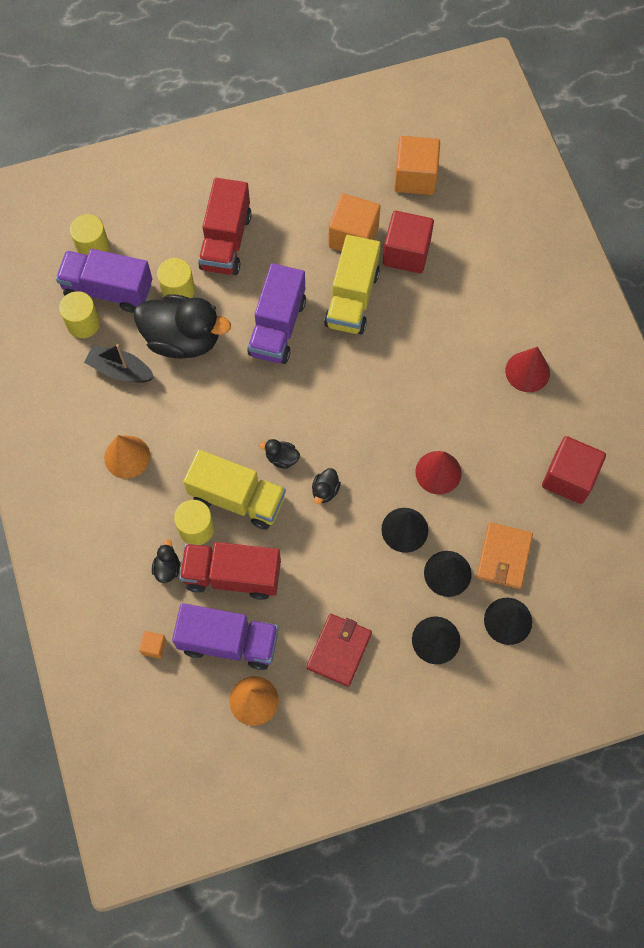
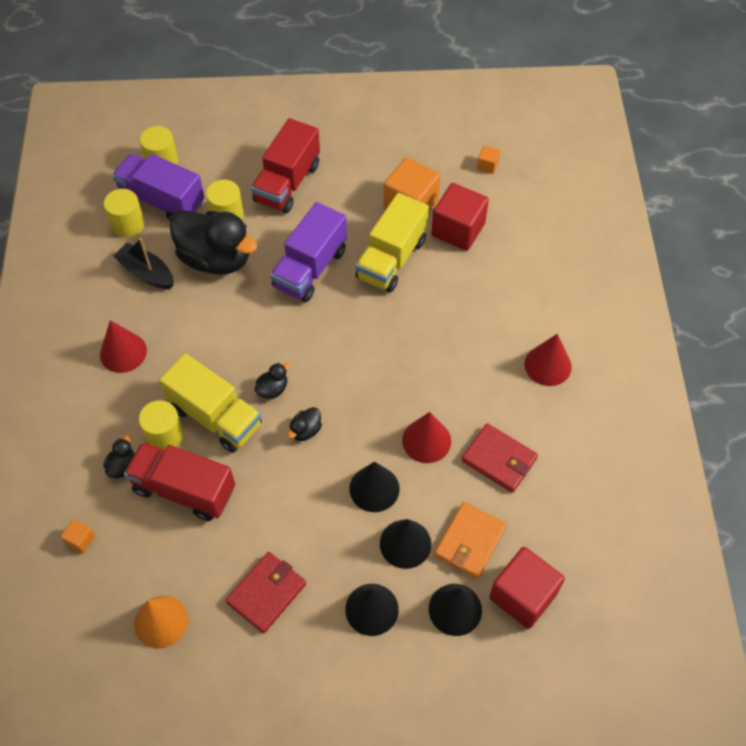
camera: 15 degrees right, 10 degrees down
(127, 457) = (123, 352): orange cone -> red cone
(228, 641) = (157, 554): purple truck -> none
(281, 458) = (272, 389): black duck -> black duck turned 105 degrees clockwise
(415, 177) = (487, 165): orange cube -> orange cube, size x0.45
(508, 474) = (499, 459): none -> red wallet
(569, 477) = (562, 479): red cube -> red cube (523, 595)

